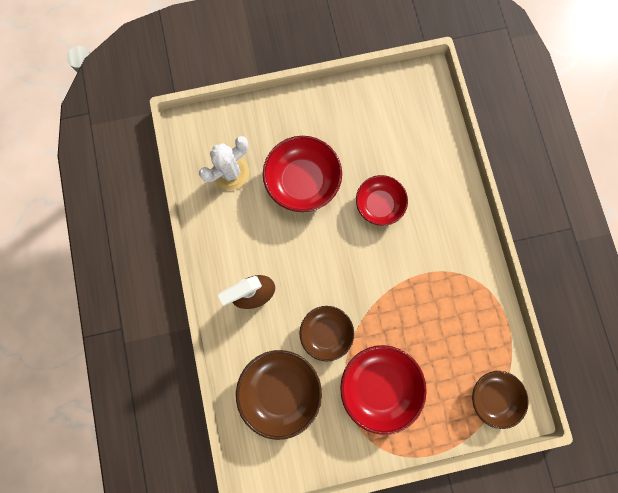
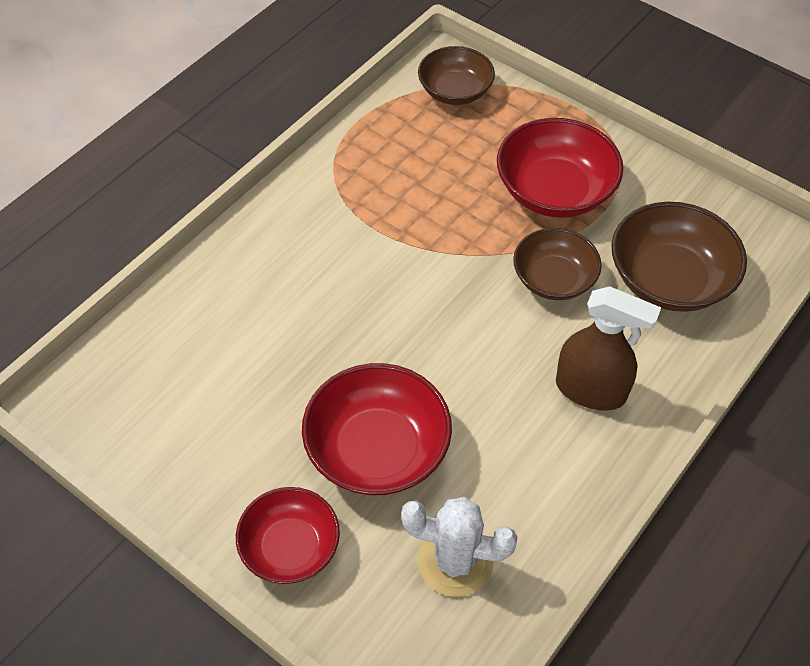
camera: 130 degrees left, 25 degrees down
(379, 204) = (326, 333): red bowl -> red bowl (290, 547)

